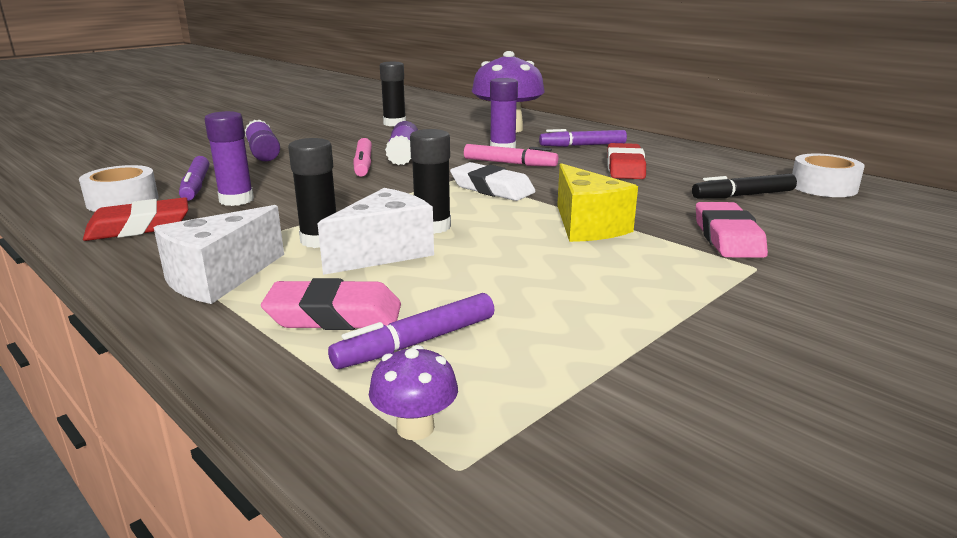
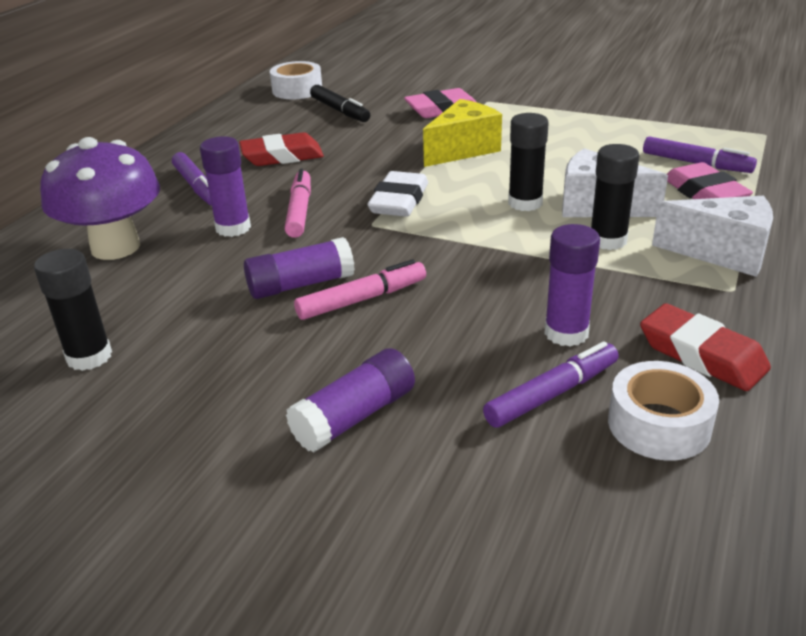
camera: 110 degrees left, 10 degrees up
(415, 428) = (758, 147): purple mushroom -> none

